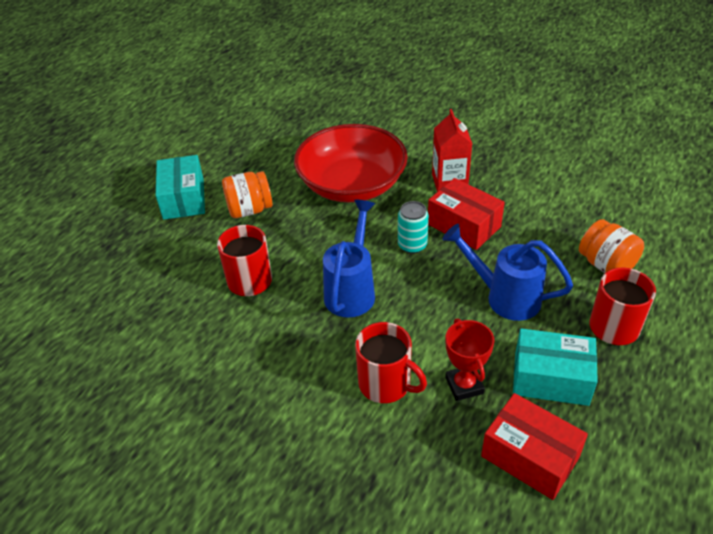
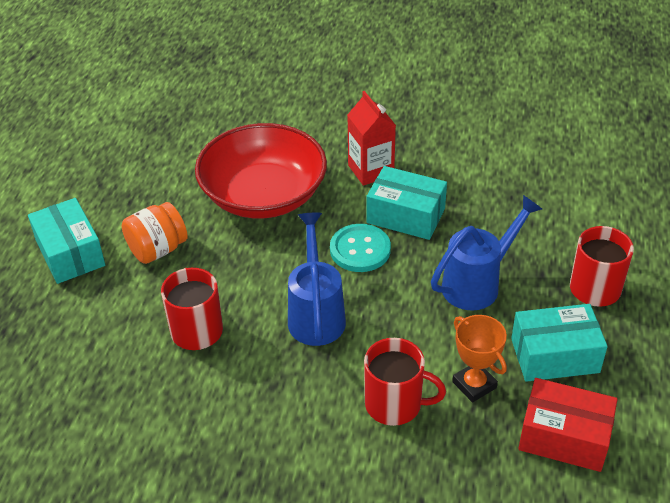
camera: 20 degrees left, 0 degrees up
(412, 245) = (360, 250): turquoise can -> turquoise button
(464, 225) = (405, 216): red box -> turquoise box
(464, 385) = (474, 385): red trophy -> orange trophy
(504, 297) = (478, 283): blue watering can -> blue watering can turned 135 degrees clockwise
(606, 265) = (564, 226): orange jar -> none

